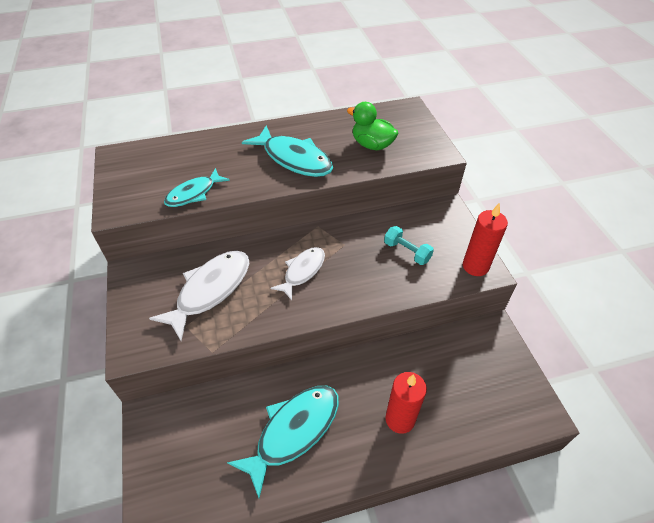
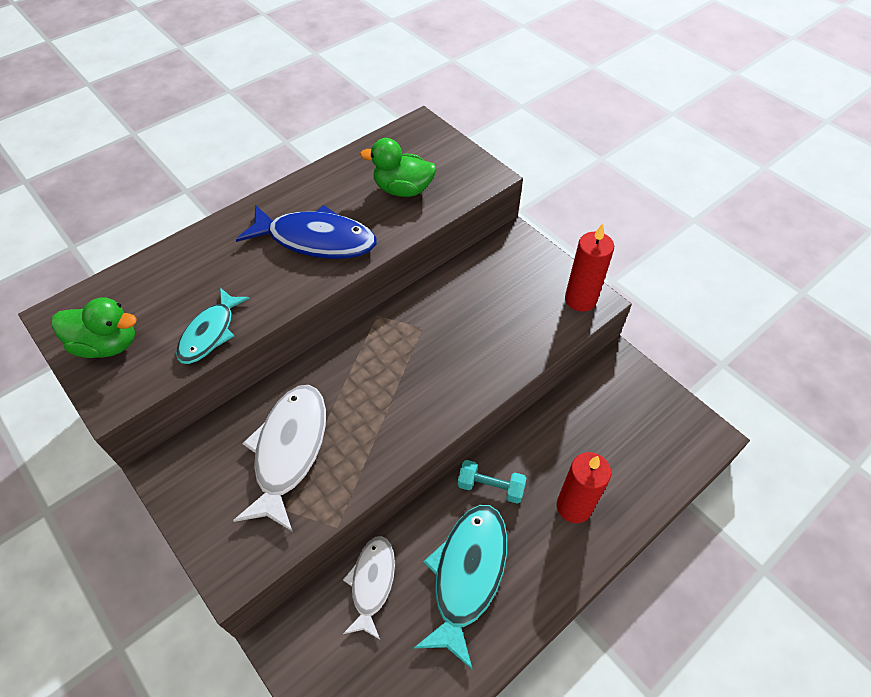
camera: 25 degrees left, 5 degrees up
(131, 180) = (107, 344): none -> green duck
(294, 159) = (316, 240): turquoise fish -> blue fish
(302, 271) = (391, 381): white fish -> white fish (372, 582)
(407, 252) = (498, 310): turquoise dumbbell -> turquoise dumbbell (490, 487)

